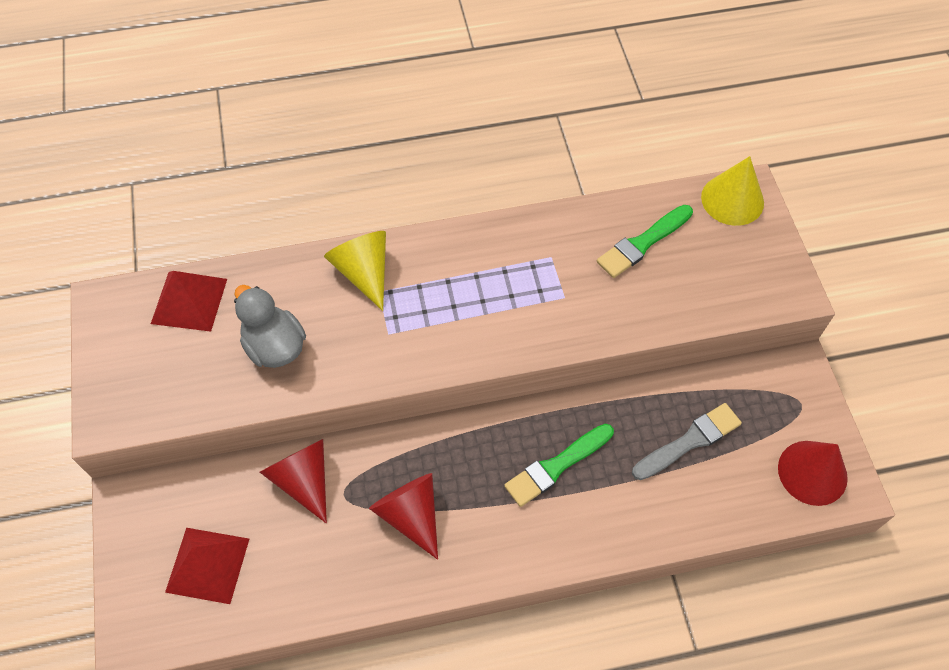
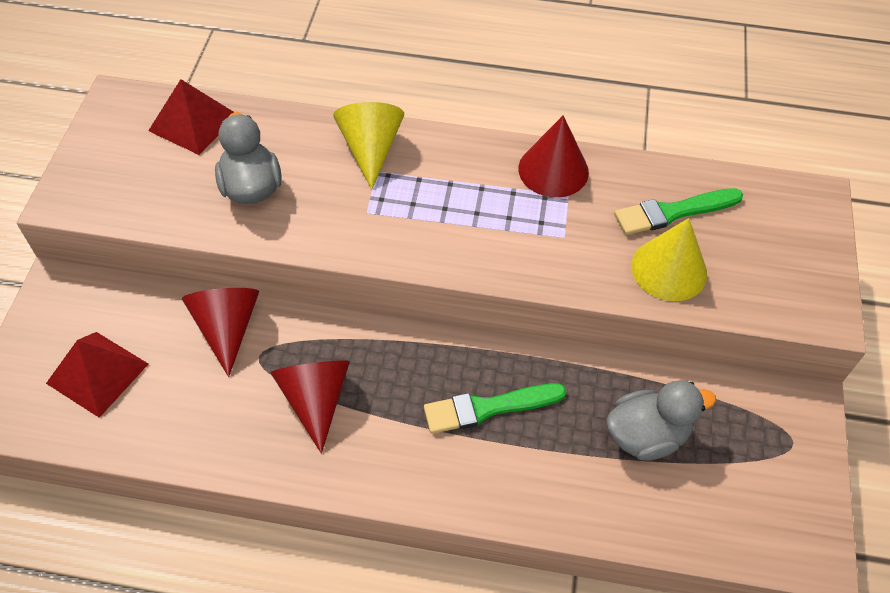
camera: 20 degrees right, 5 degrees down
(689, 441) = (646, 435): grey brush -> grey duck
(732, 200) = (793, 201): yellow cone -> yellow cone (669, 269)
(812, 472) = (776, 519): red cone -> red cone (553, 170)

